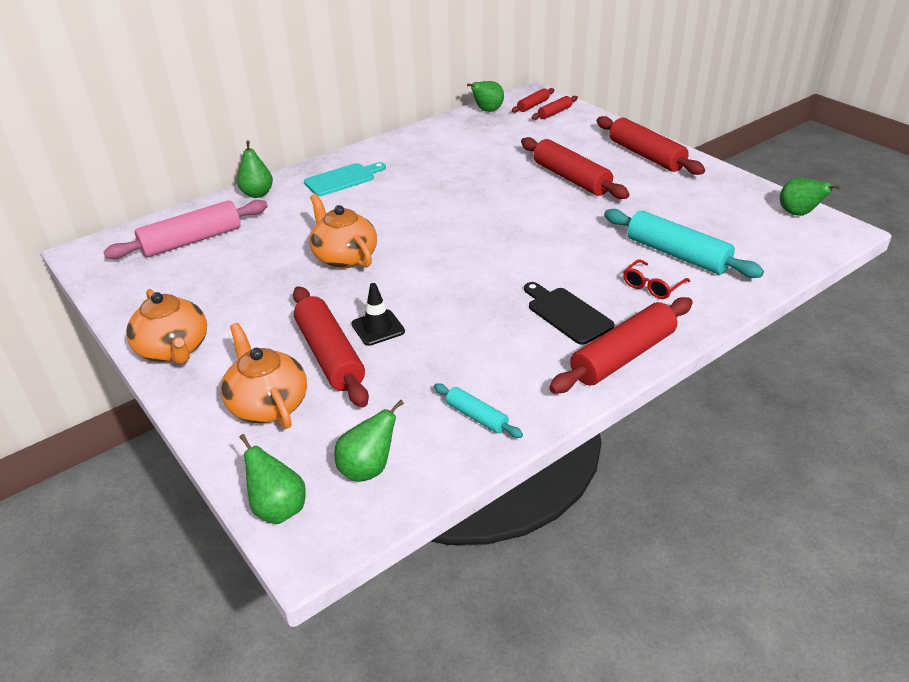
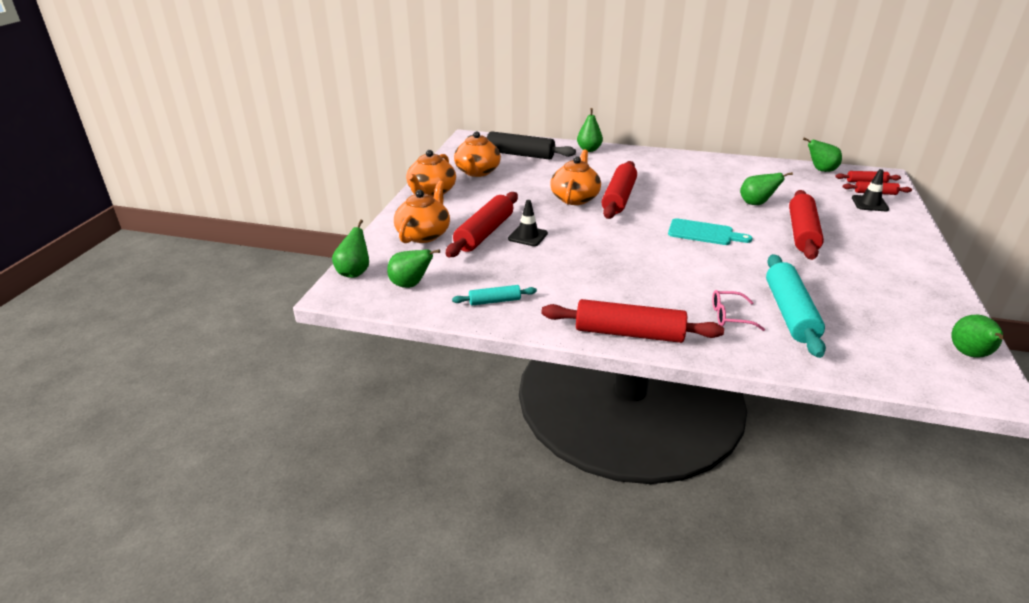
camera: 50 degrees right, 5 degrees down
(181, 290) = (477, 172): none -> orange teapot
(192, 241) = (520, 154): pink rolling pin -> black rolling pin
(342, 179) = (647, 164): turquoise cutting board -> turquoise cutting board (704, 233)
(477, 417) = (494, 301): turquoise rolling pin -> turquoise rolling pin turned 75 degrees clockwise
(497, 170) = (756, 203): none -> green pear
(567, 125) = (869, 204): none -> black traffic cone
(567, 314) = (640, 293): black cutting board -> none
(646, 155) = (900, 250): red rolling pin -> red rolling pin (619, 198)
(652, 286) = (730, 316): red glasses -> pink glasses

